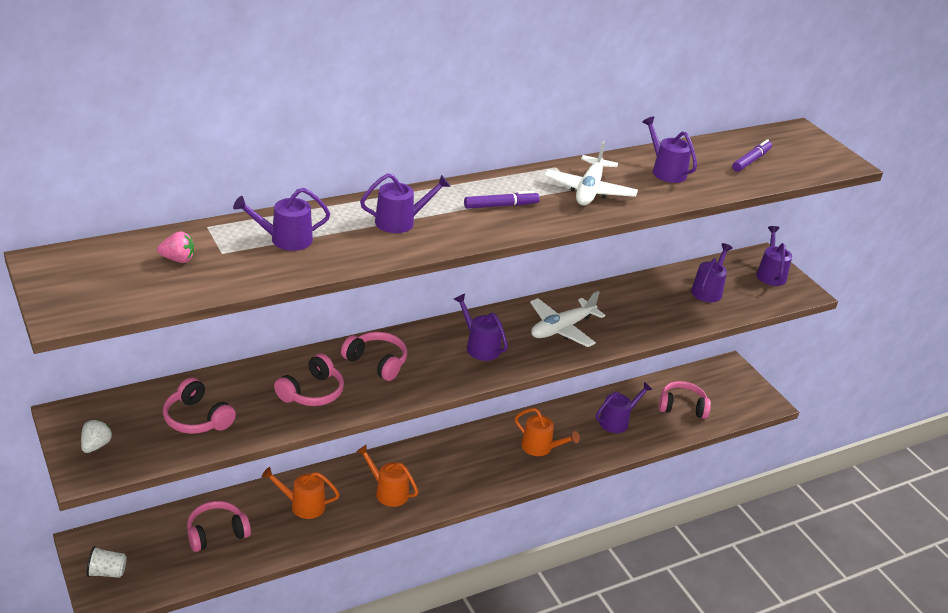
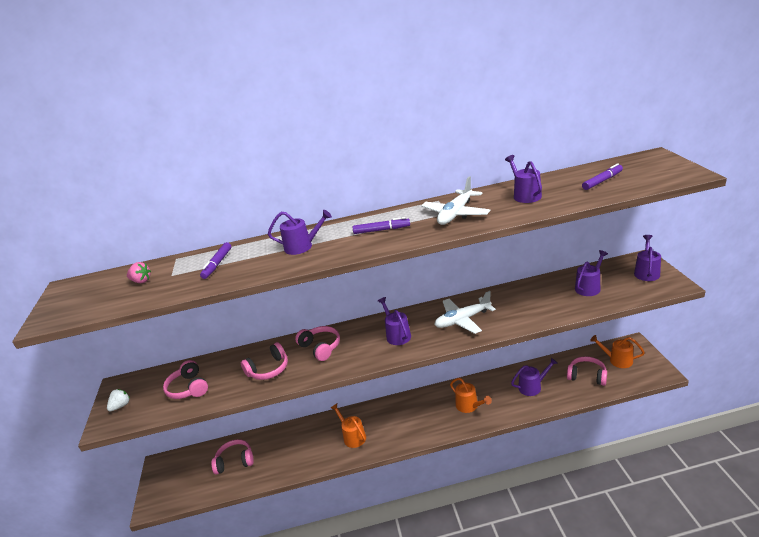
camera: 25 degrees right, 5 degrees down
(107, 572) = (162, 485): white cup -> none
(285, 239) = (217, 264): purple watering can -> purple marker
(303, 505) = (294, 444): orange watering can -> orange watering can (617, 360)

